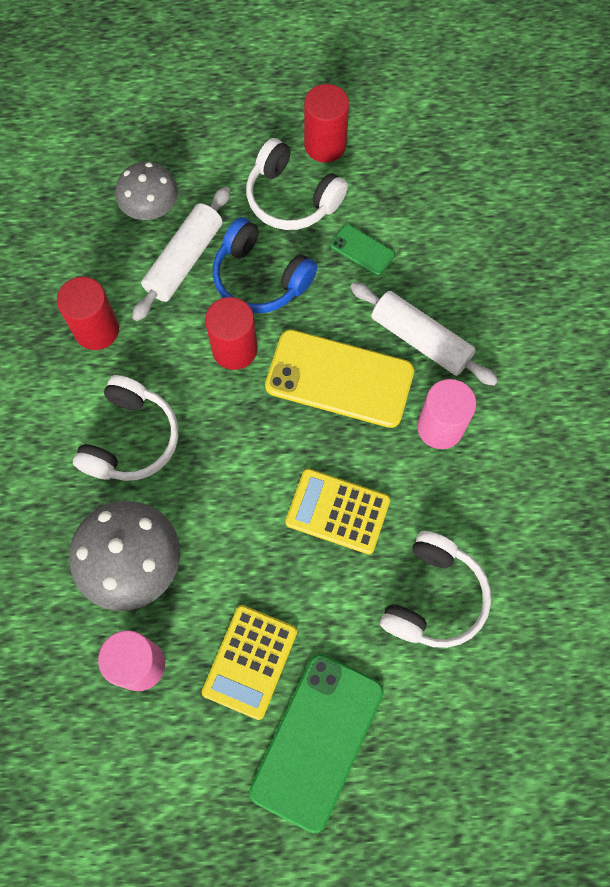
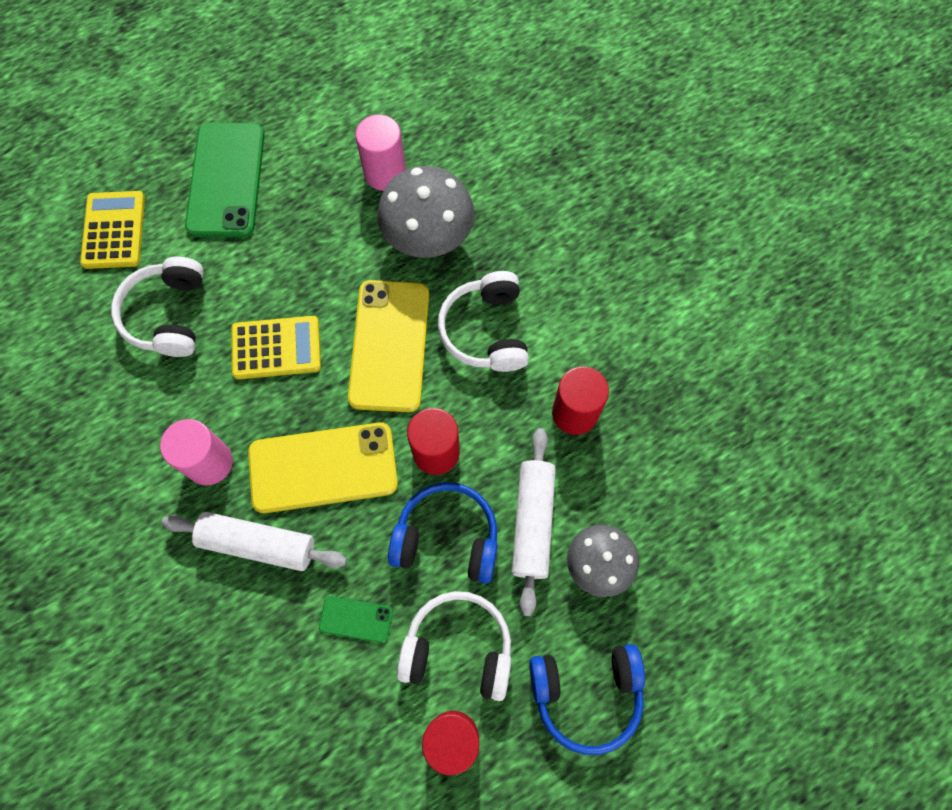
camera: 155 degrees right, 0 degrees up
(212, 132) = (586, 694): none -> blue headphones
(228, 465) = (389, 345): none -> yellow phone
(250, 661) = (301, 209): yellow calculator -> yellow calculator (114, 230)

